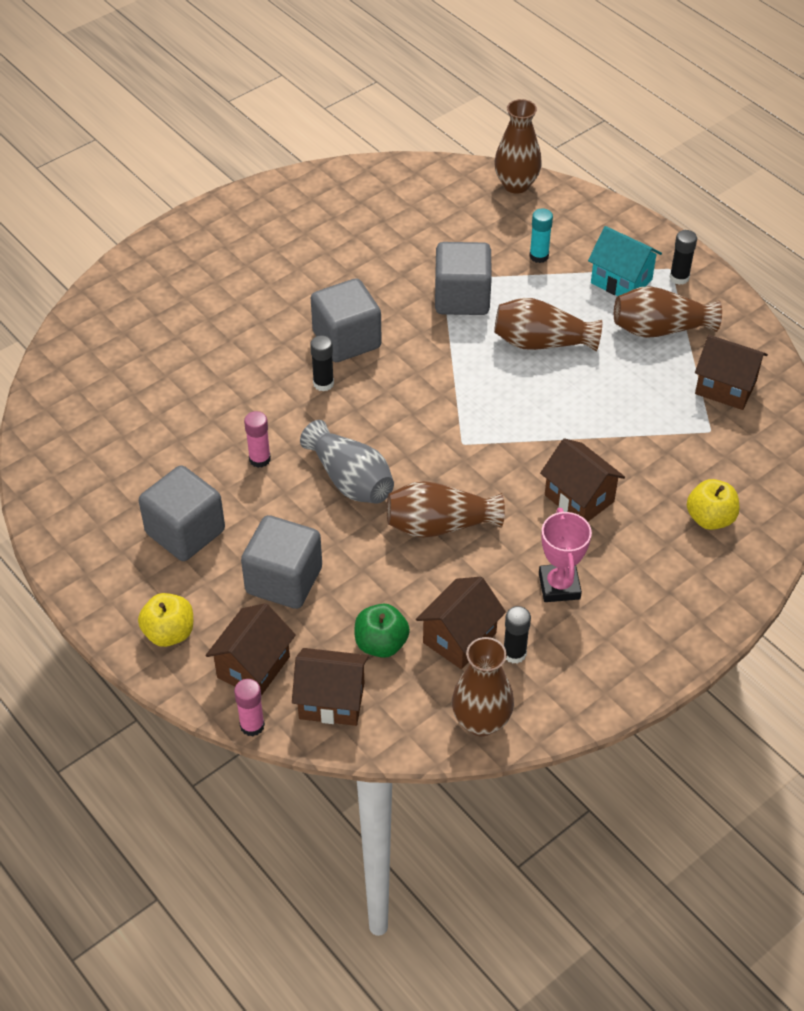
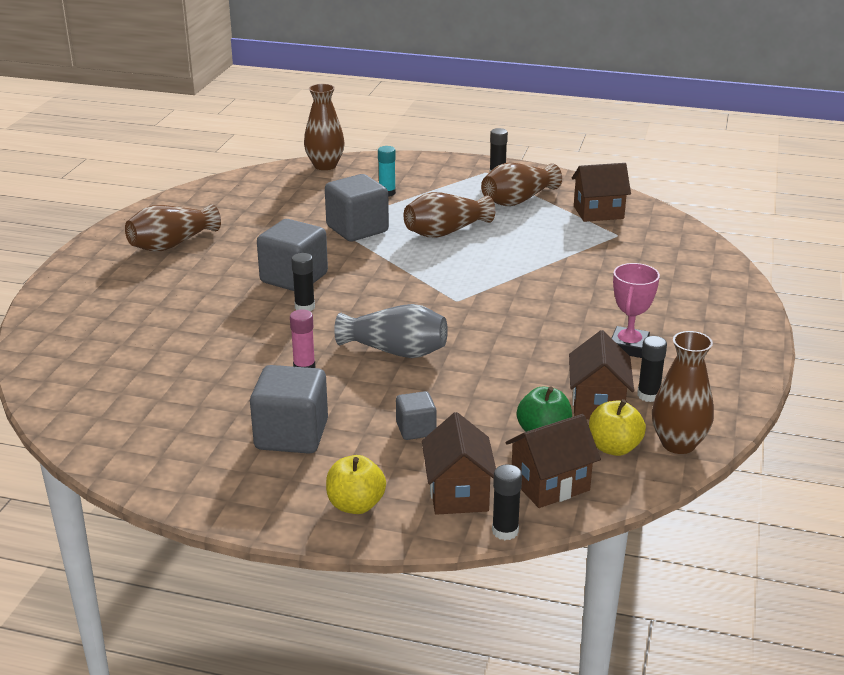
camera: 35 degrees left, 20 degrees down
(252, 725) = (505, 531): pink glue stick -> black glue stick
(284, 580) = (416, 429): grey cube -> grey cube, size x0.54
(440, 525) = (498, 349): brown vase -> brown vase (172, 244)
(559, 586) = (628, 347): pink trophy -> pink trophy turned 60 degrees clockwise
(579, 498) = (579, 297): brown house -> none
(621, 281) = (461, 187): turquoise house -> none
(710, 518) = (677, 275): yellow apple -> yellow apple (614, 447)

